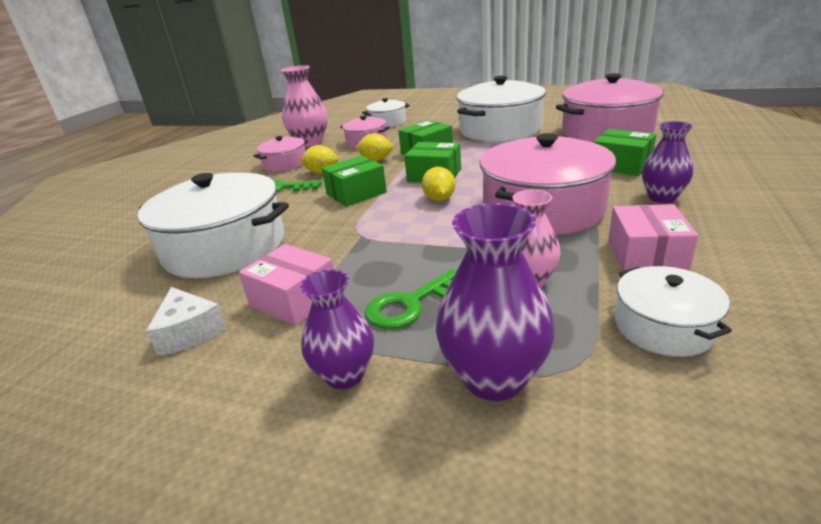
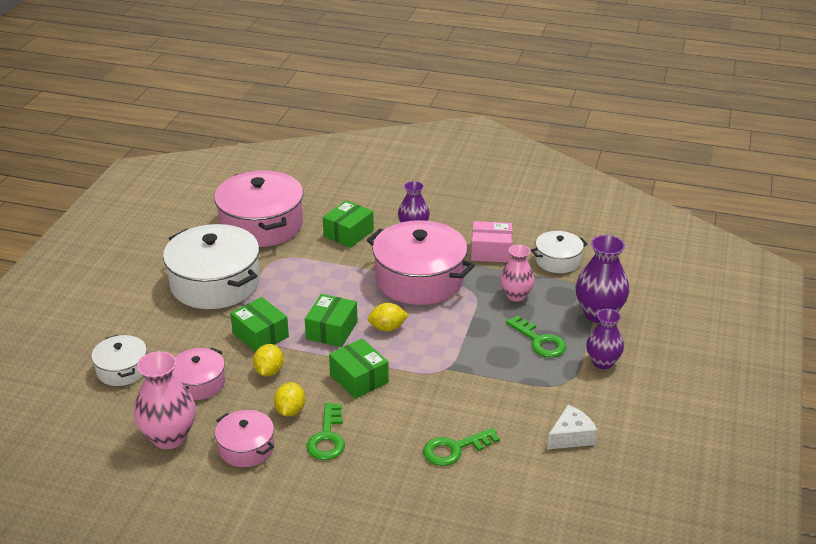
camera: 95 degrees left, 5 degrees up
(225, 247) = (454, 449): white pot -> green key
(294, 299) = (534, 392): pink box -> none

